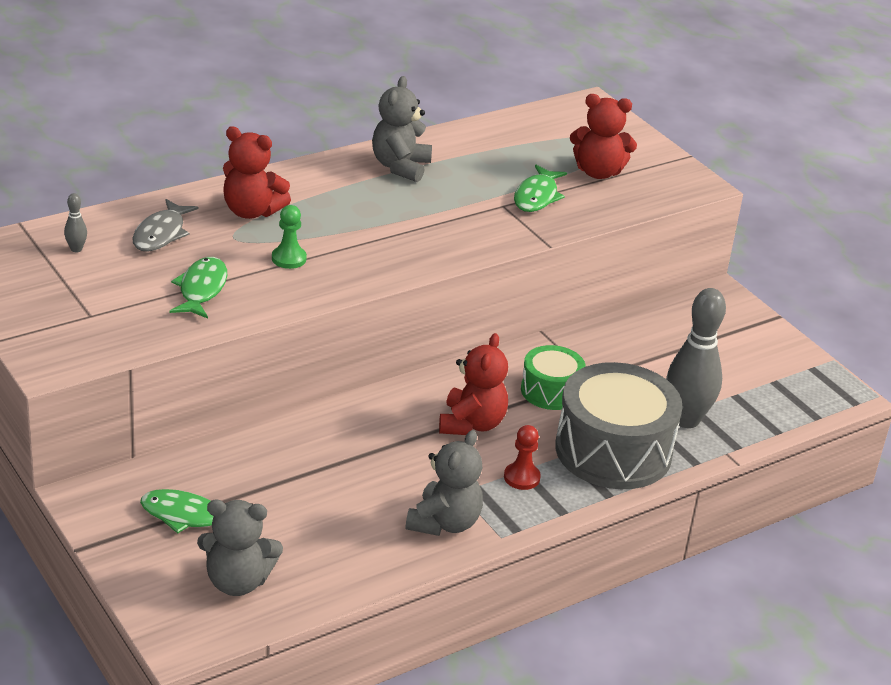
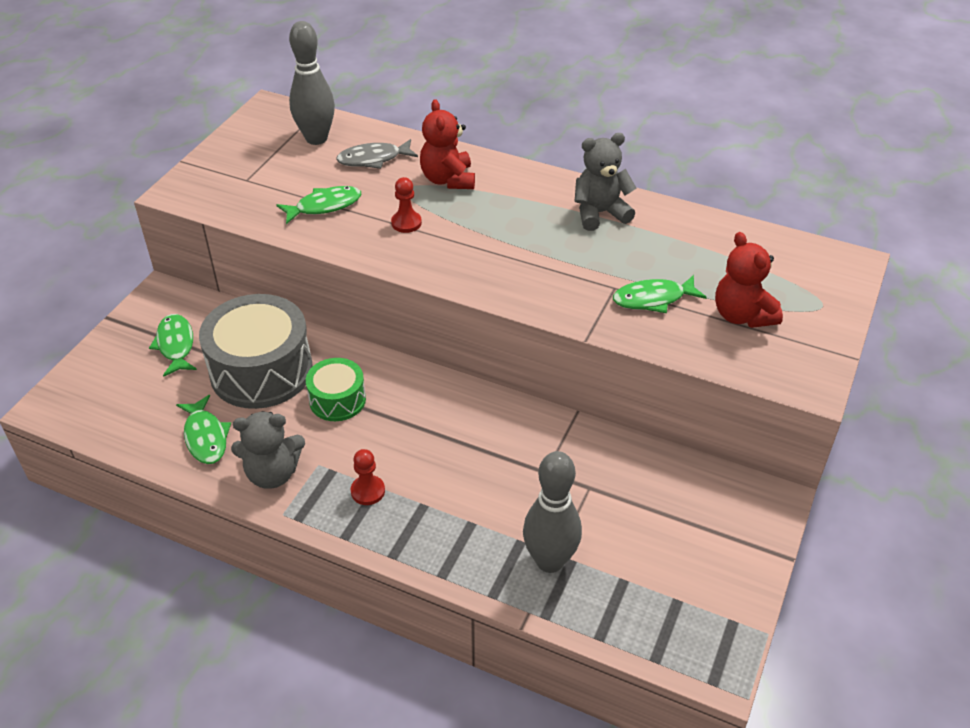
camera: 60 degrees right, 10 degrees up
(76, 249) = (316, 138): grey bowling pin -> grey bowling pin, size x2.47
(237, 581) = (125, 402): grey teddy bear -> none
(289, 259) = (406, 223): green pawn -> red pawn
(351, 546) = (205, 437): none -> green fish
(471, 424) = (410, 430): red teddy bear -> none
(551, 391) = (500, 455): green drum -> green drum (337, 400)
(613, 450) = (457, 531): grey drum -> grey drum (261, 370)

